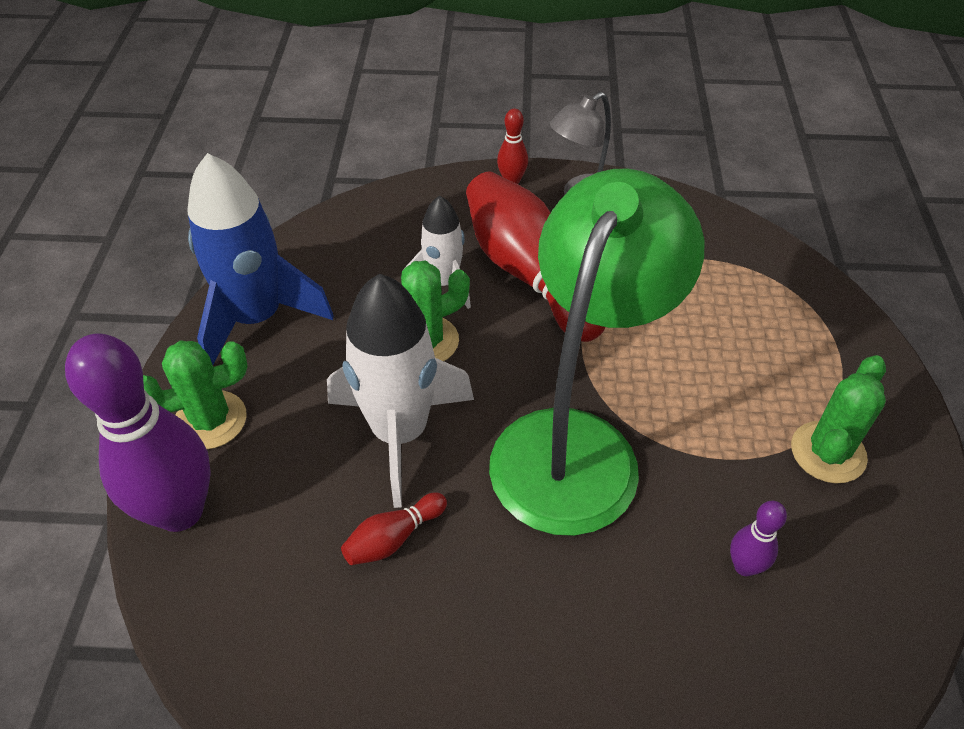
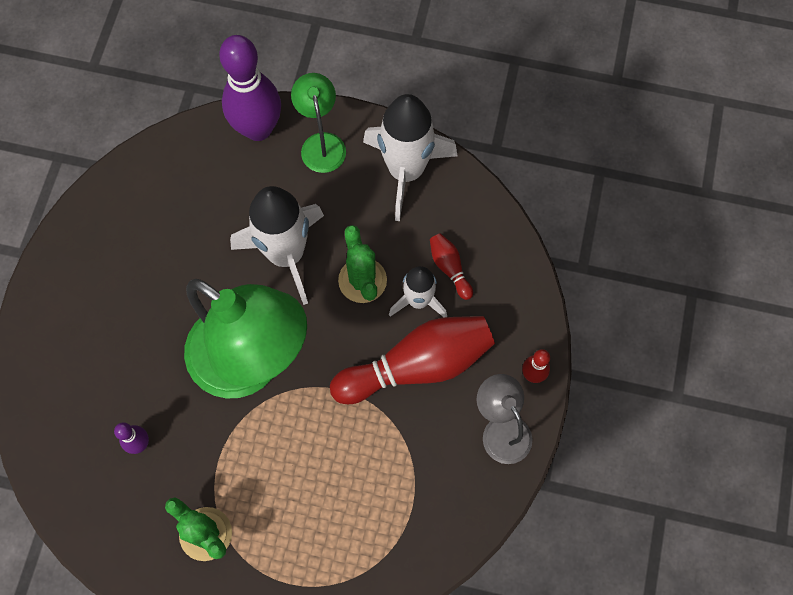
camera: 100 degrees right, 20 degrees up
(210, 420) = (321, 143): green cactus -> green lamp
(257, 318) = (406, 171): blue rocket -> white rocket
(393, 538) = (211, 243): red bowling pin -> red bowling pin (449, 268)

